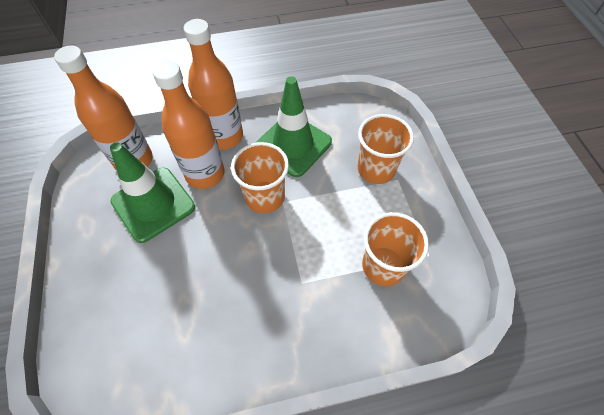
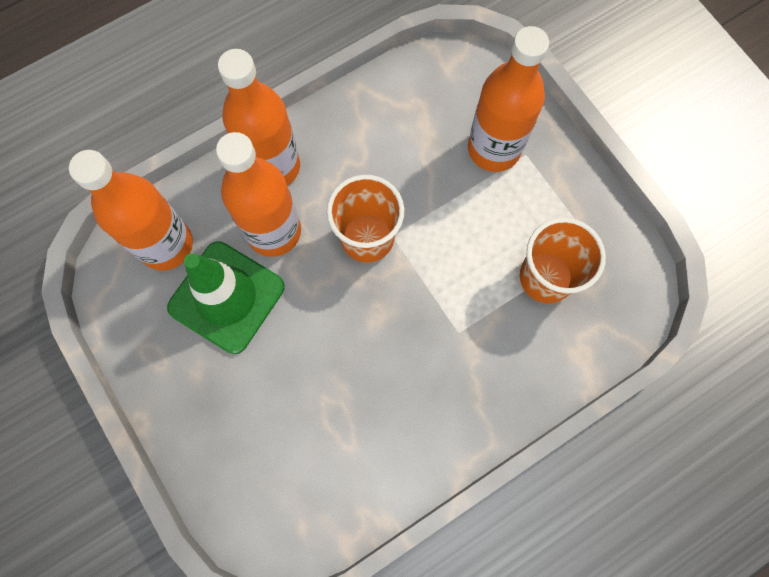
camera: 20 degrees left, 15 degrees up
(293, 145) = (372, 148): green traffic cone -> none
(376, 169) = (494, 149): orange cup -> orange bottle

